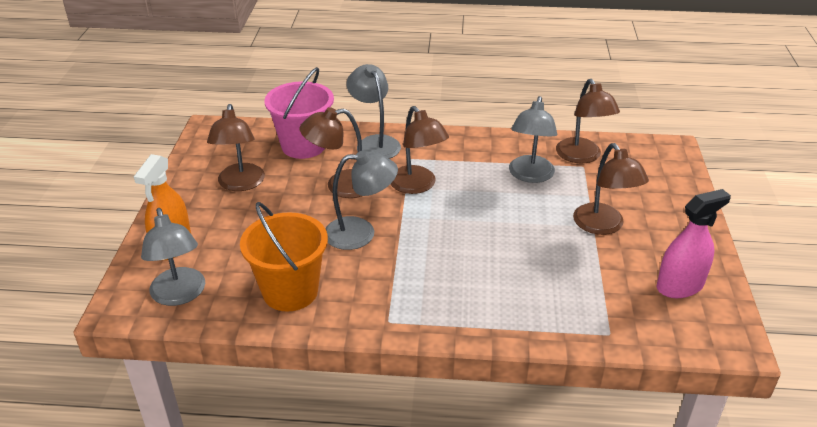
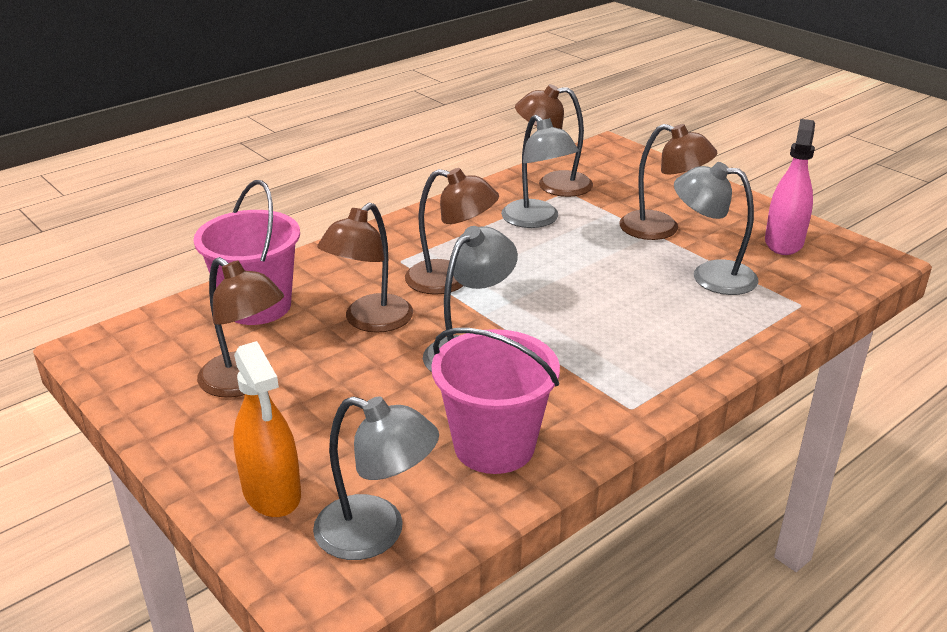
camera: 45 degrees left, 5 degrees down
(290, 291) = (494, 446): orange bucket -> pink bucket
(374, 143) = (336, 264): grey lamp -> grey lamp (710, 276)
(582, 157) = (553, 185): brown lamp -> brown lamp turned 150 degrees clockwise

